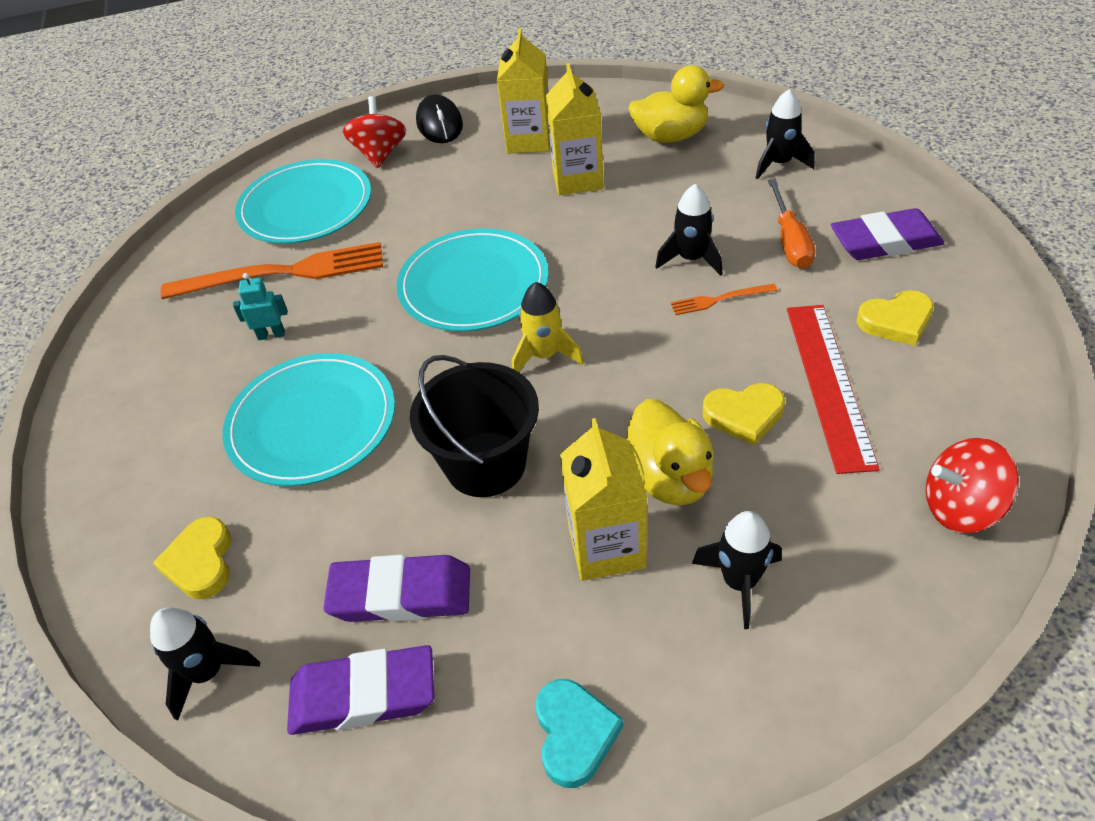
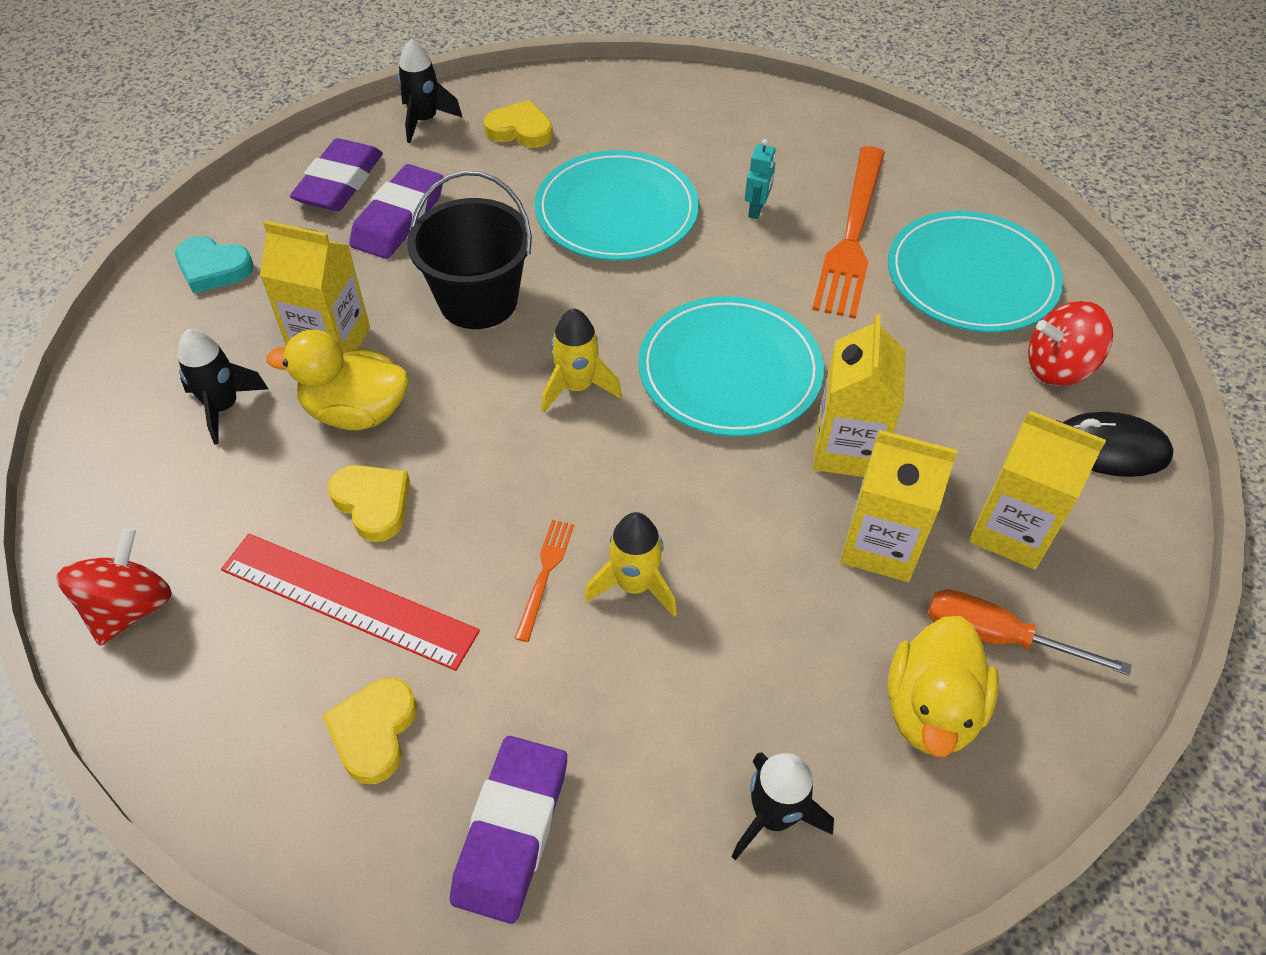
camera: 110 degrees right, 5 degrees up
(380, 154) = (1058, 368): red spinning top -> red spinning top turned 150 degrees clockwise
(511, 212) = (847, 449): none -> yellow carton
(691, 259) = (634, 585): black rocket -> yellow rocket
(744, 415) = (373, 504): yellow heart -> yellow heart turned 120 degrees clockwise
(790, 241) = (593, 714): orange screwdriver -> orange screwdriver (997, 637)

